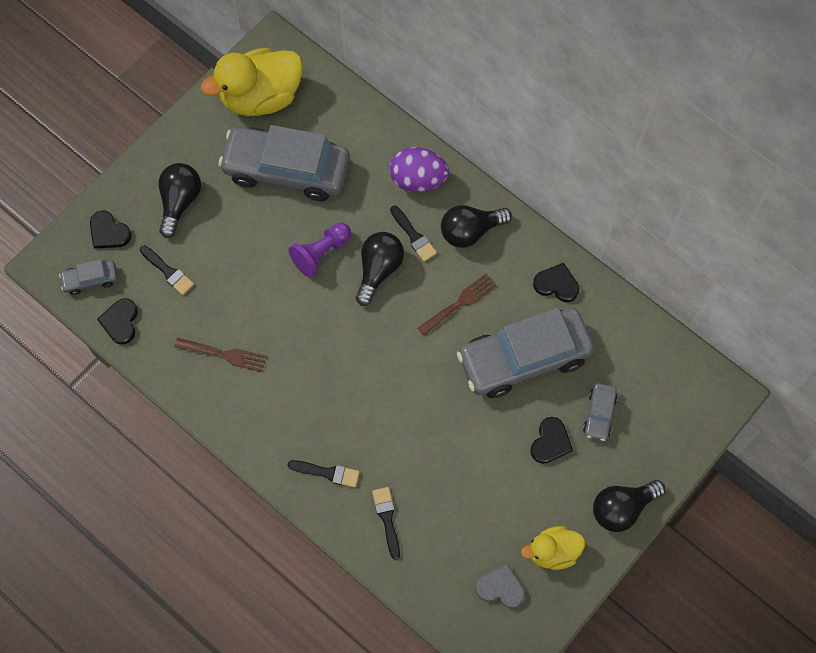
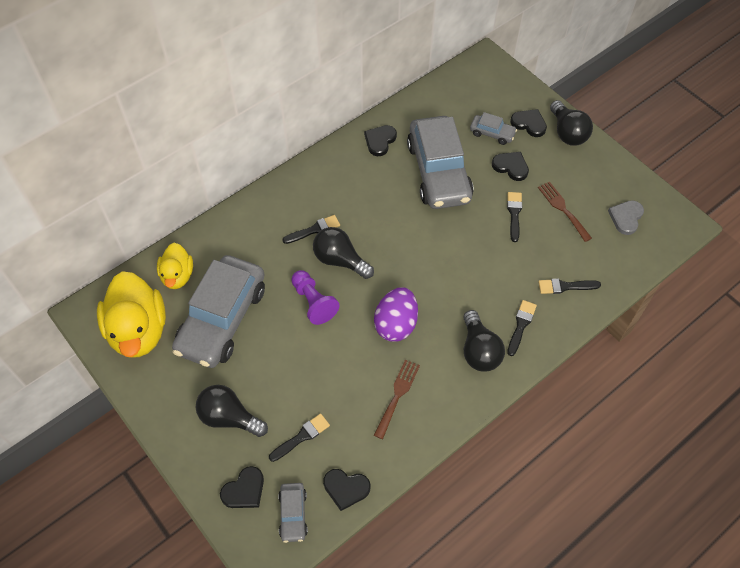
camera: 80 degrees left, 10 degrees down
(418, 180) = (262, 219): purple egg -> purple egg (396, 324)
(460, 303) = (383, 206): brown fork -> brown fork (562, 209)
(470, 231) = (320, 189): black light bulb -> black light bulb (479, 350)
(479, 452) = (514, 214): none -> black brush
(552, 552) = (599, 180): yellow duck -> yellow duck (177, 276)
(626, 459) = (529, 124): none -> black heart

